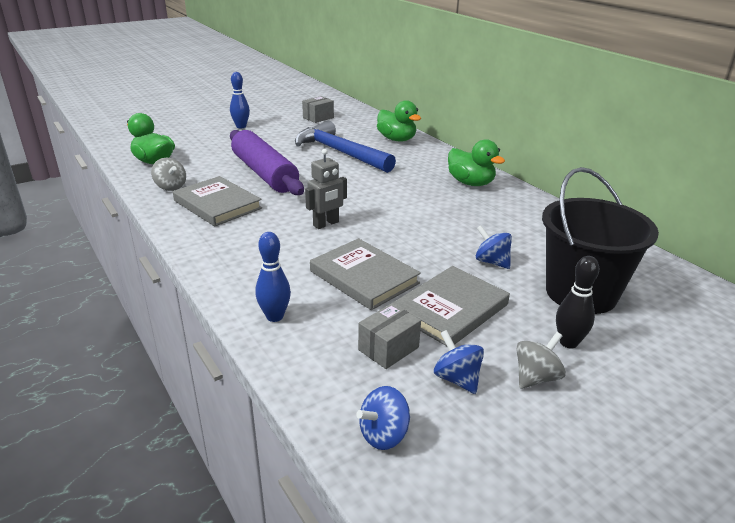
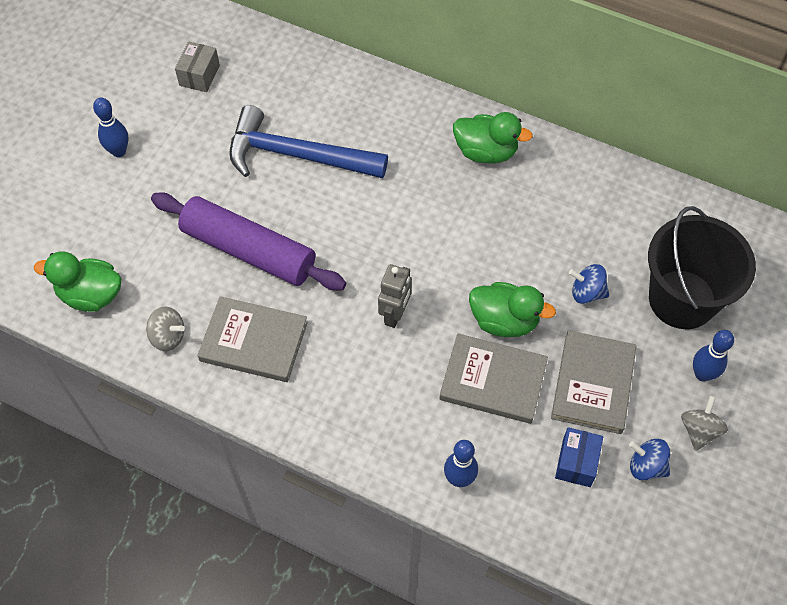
camera: 30 degrees left, 30 degrees up
(384, 435) = (632, 553): blue spinning top -> none
(388, 348) = (576, 462): grey box -> blue box
(396, 139) = (340, 87): green duck -> green duck (504, 321)
(568, 342) = (702, 374): black bowling pin -> blue bowling pin

